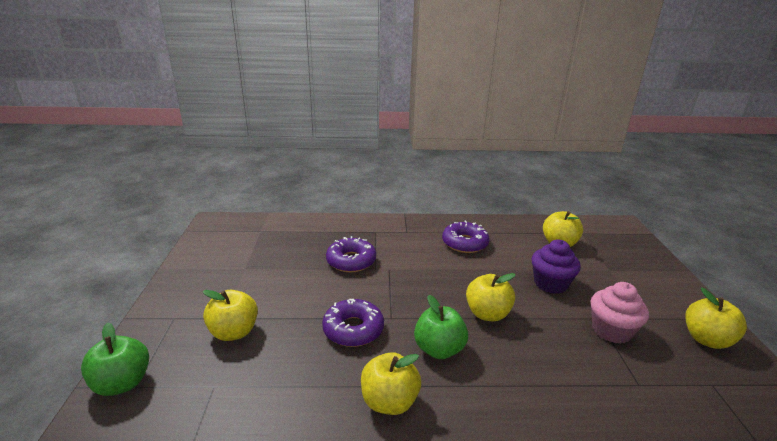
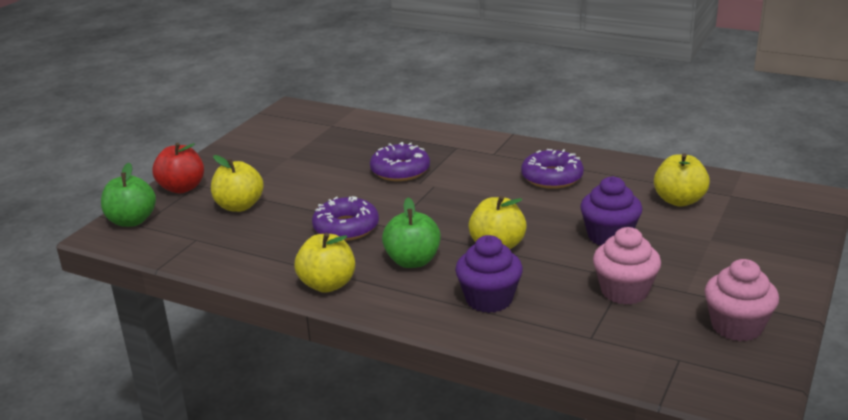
camera: 30 degrees right, 0 degrees up
(158, 326) = (182, 188): none -> red apple
(533, 371) = (489, 299): none -> purple cupcake
(706, 339) = (736, 326): yellow apple -> pink cupcake

